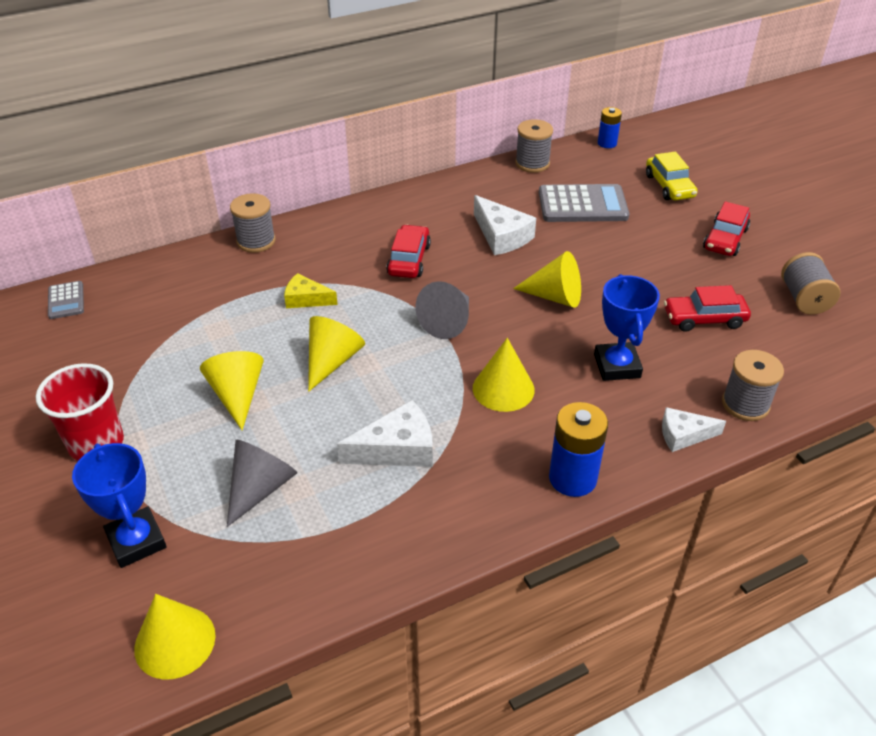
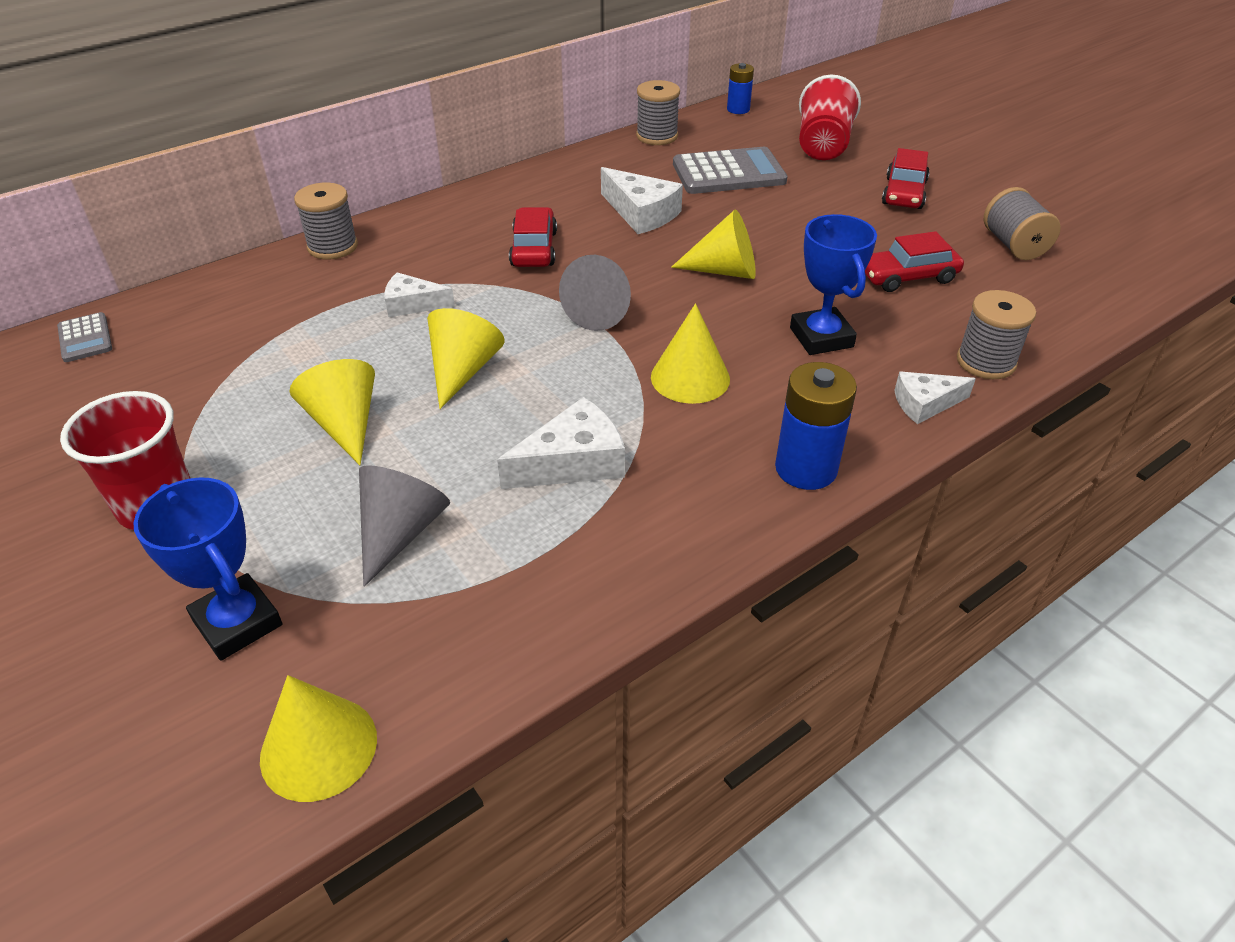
camera: 10 degrees left, 0 degrees up
(306, 299) = (412, 304): yellow cheese -> white cheese
(669, 186) = (823, 146): yellow car -> red cup

